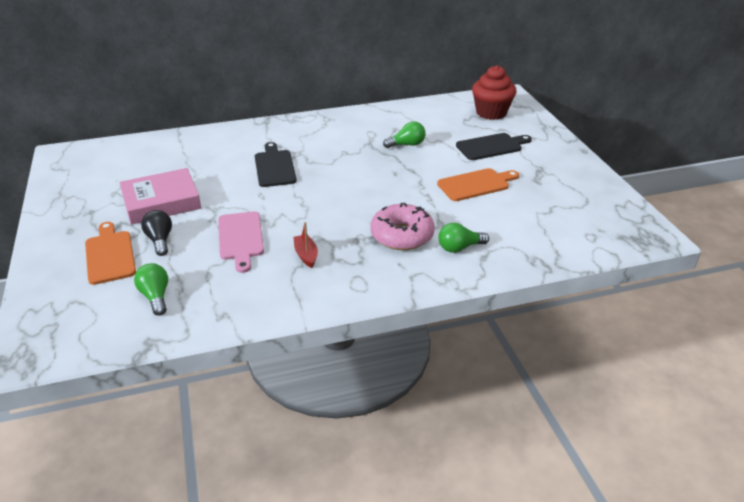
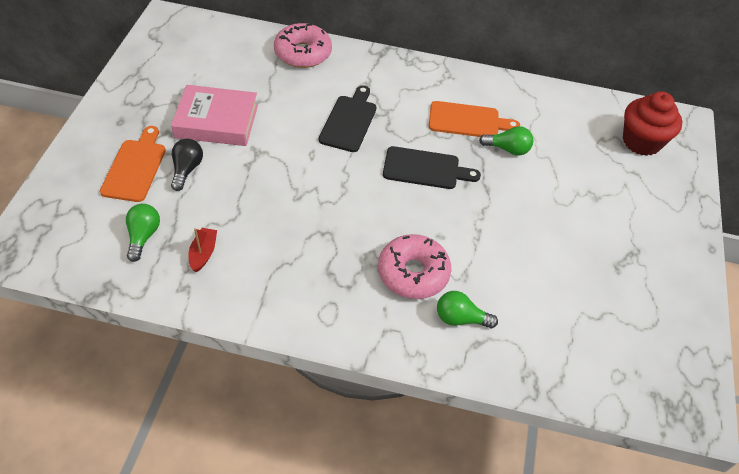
camera: 25 degrees right, 15 degrees up
(202, 140) = (303, 53): none -> pink donut
(240, 238) = (258, 201): pink cutting board -> none
(306, 255) = (303, 252): red boat -> red boat (203, 253)
(476, 184) = (543, 241): orange cutting board -> orange cutting board (467, 121)
(491, 146) = (602, 193): black cutting board -> black cutting board (425, 169)

